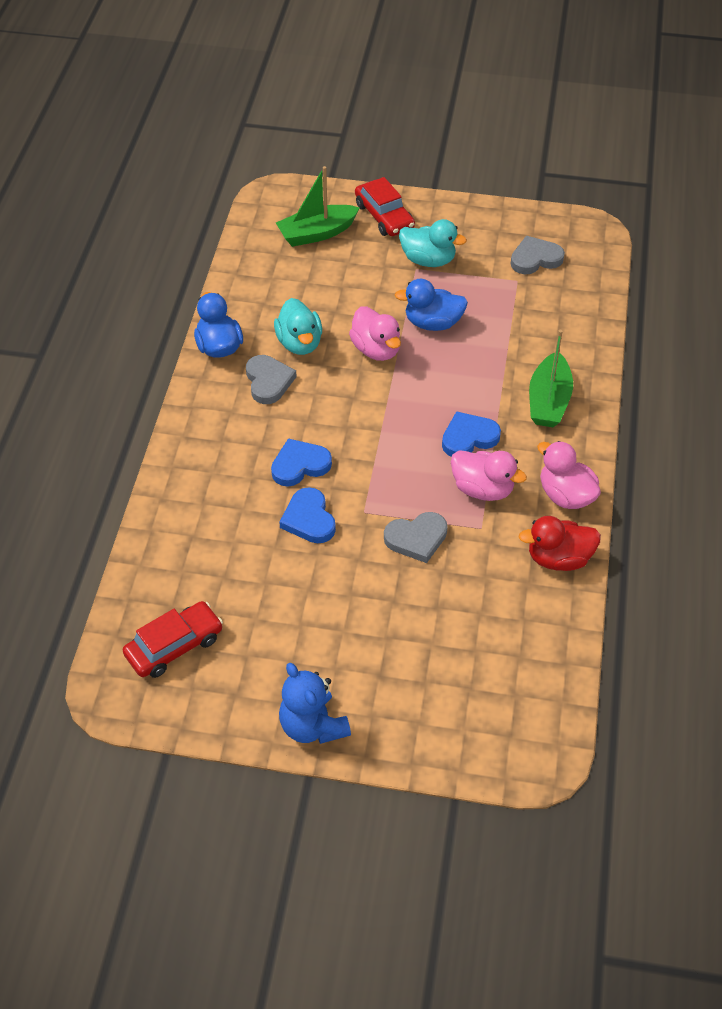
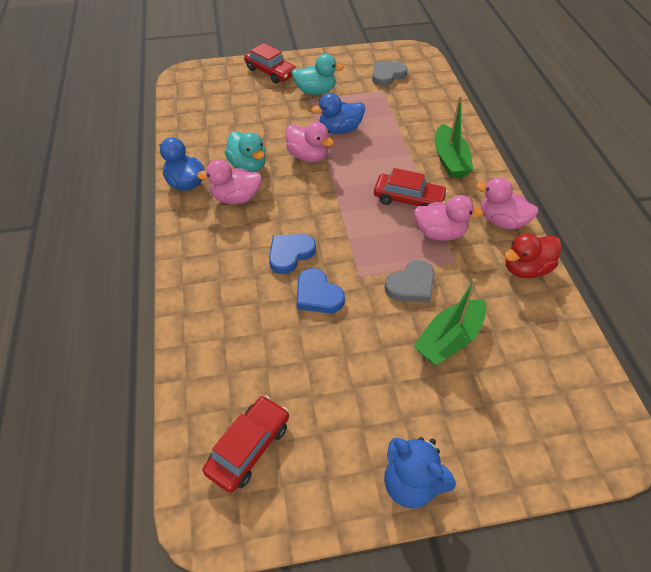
camera: 20 degrees left, 0 degrees up
(268, 381) = (236, 198): grey heart -> pink duck
(317, 233) = (227, 92): green boat -> green boat (449, 339)
(469, 437) = (408, 199): blue heart -> red car

